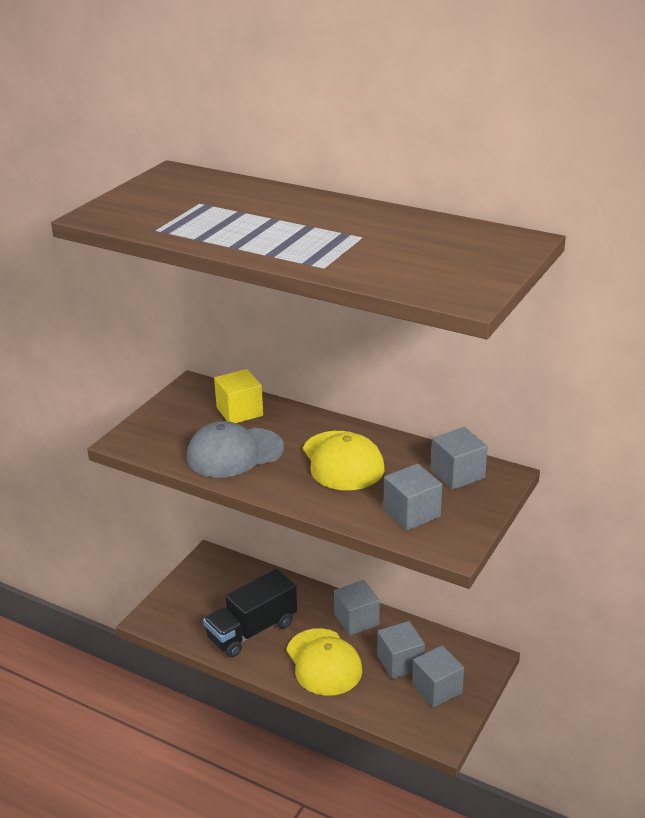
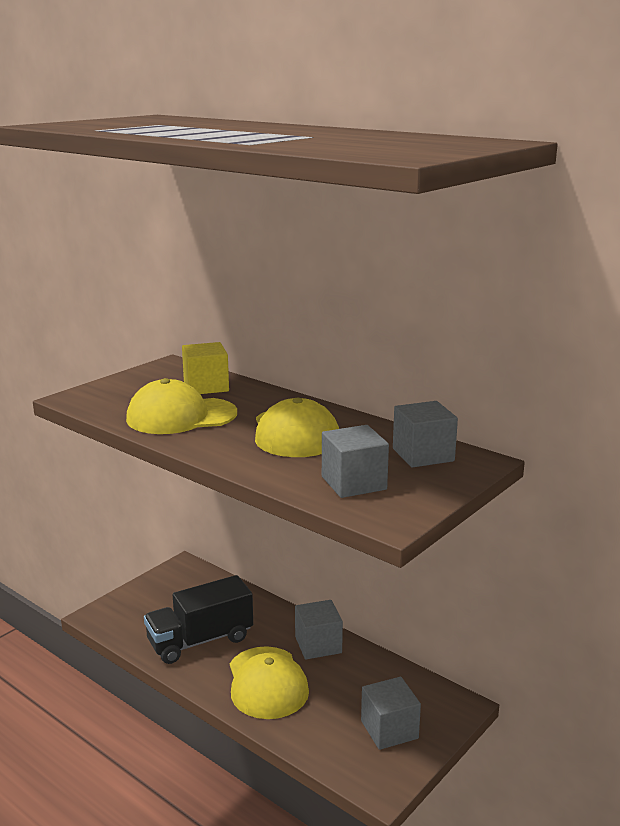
camera: 10 degrees right, 10 degrees down
(234, 453) = (181, 416): grey cap -> yellow cap
(400, 662) = (354, 695): grey cube -> none

